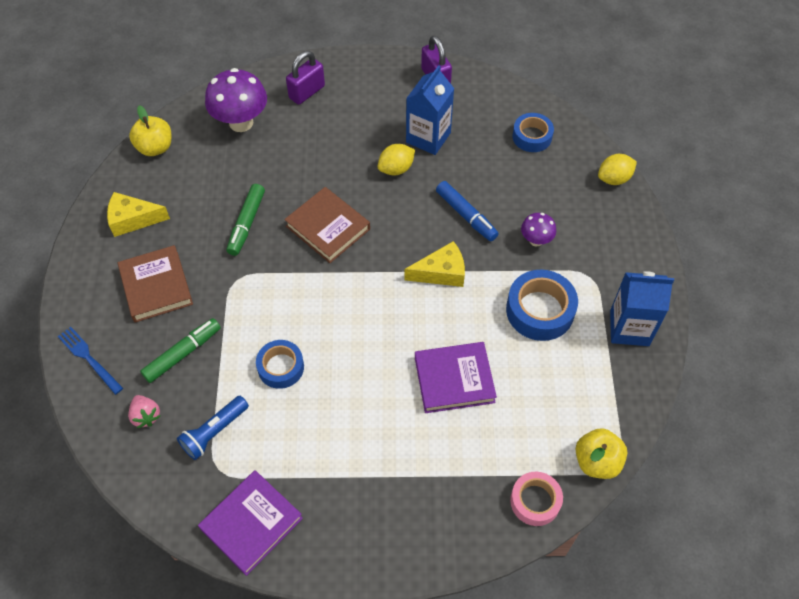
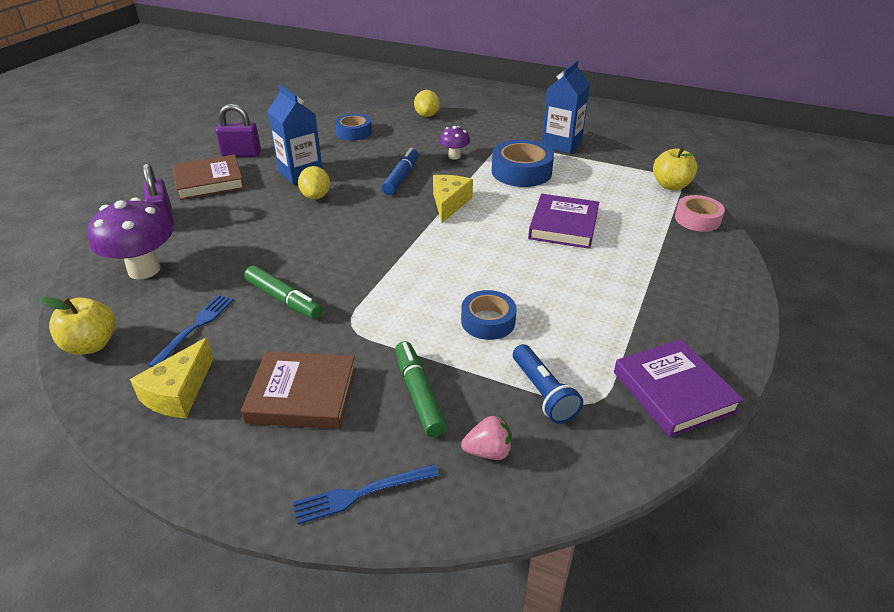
camera: 65 degrees left, 20 degrees down
(194, 190) = (195, 327): none -> blue fork
(328, 227) = (343, 249): brown book -> brown book (209, 182)
(466, 215) = (401, 177): blue marker -> blue marker turned 60 degrees counterclockwise

